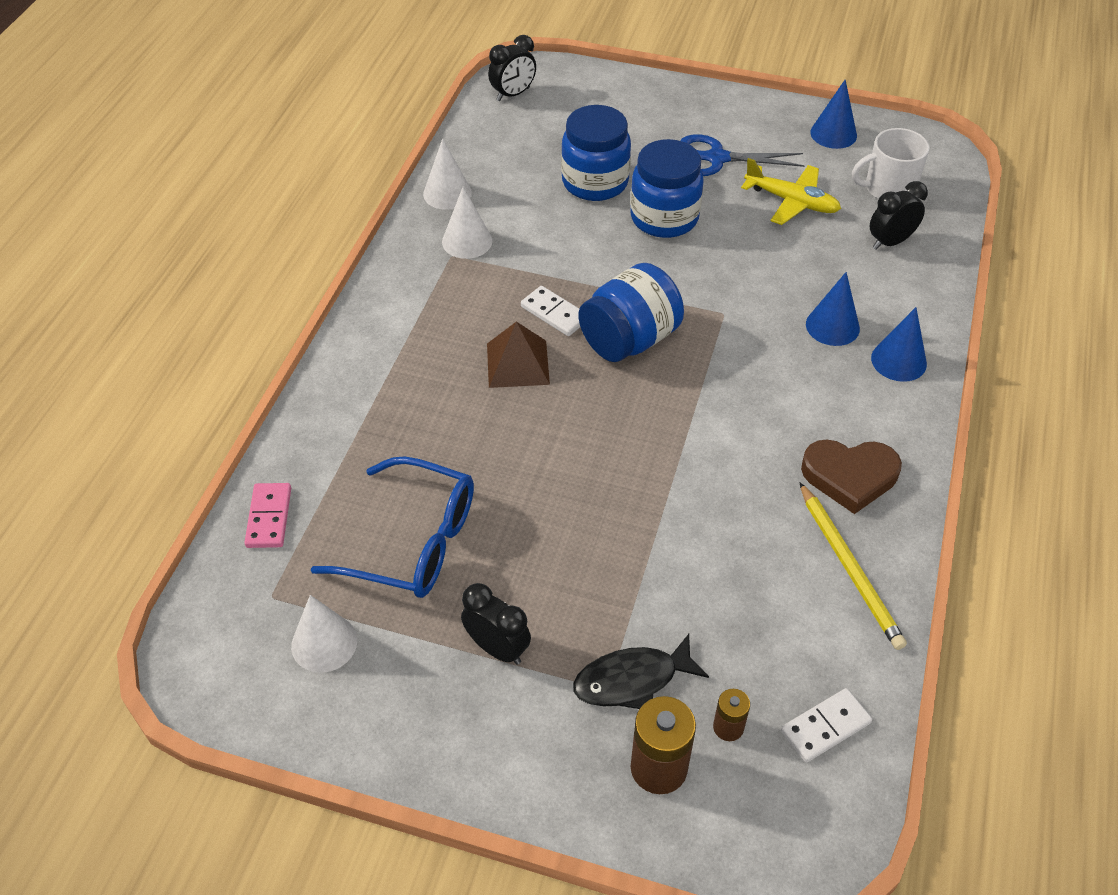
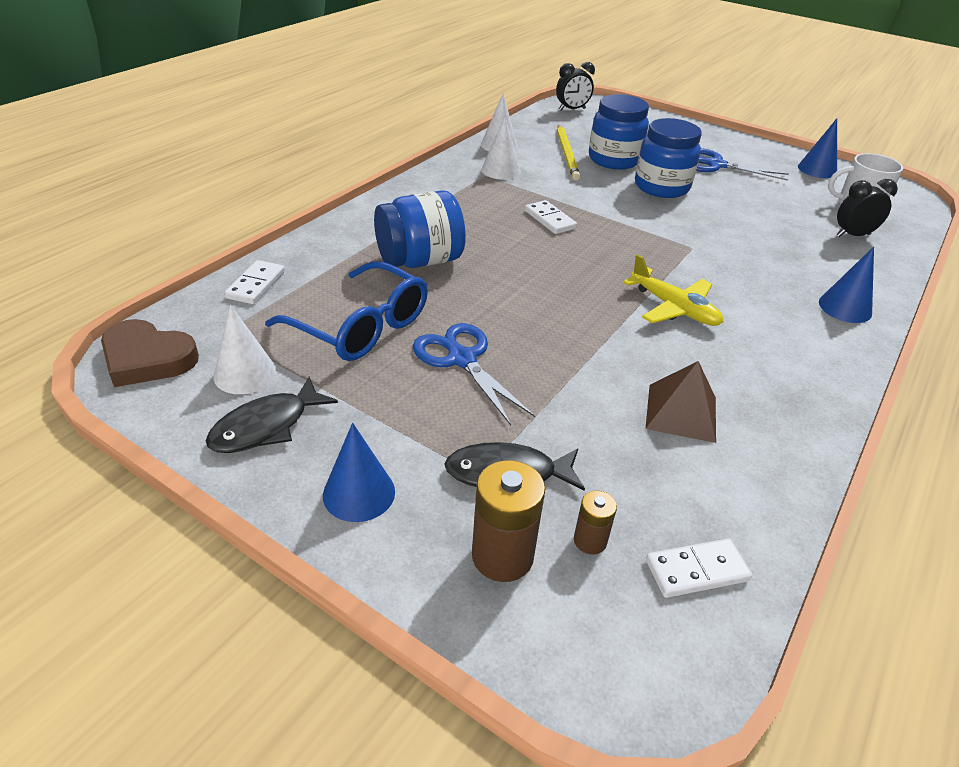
camera: 15 degrees right, 10 degrees down
(269, 517) = (256, 285): pink domino -> white domino
(380, 700) = (266, 426): none -> black fish
(497, 648) = (392, 416): black clock -> none
(517, 364) = (506, 241): brown pyramid -> brown pyramid (681, 412)
(536, 554) = (462, 359): none -> blue scissors
(629, 340) = (605, 246): blue jar -> blue jar (420, 261)
(792, 202) = (771, 198): yellow plane -> yellow plane (674, 308)
(832, 326) = (787, 274): blue cone -> blue cone (359, 493)
(849, 568) = (760, 442): yellow pencil -> yellow pencil (567, 154)
(850, 476) = (778, 374): brown heart -> brown heart (147, 359)

